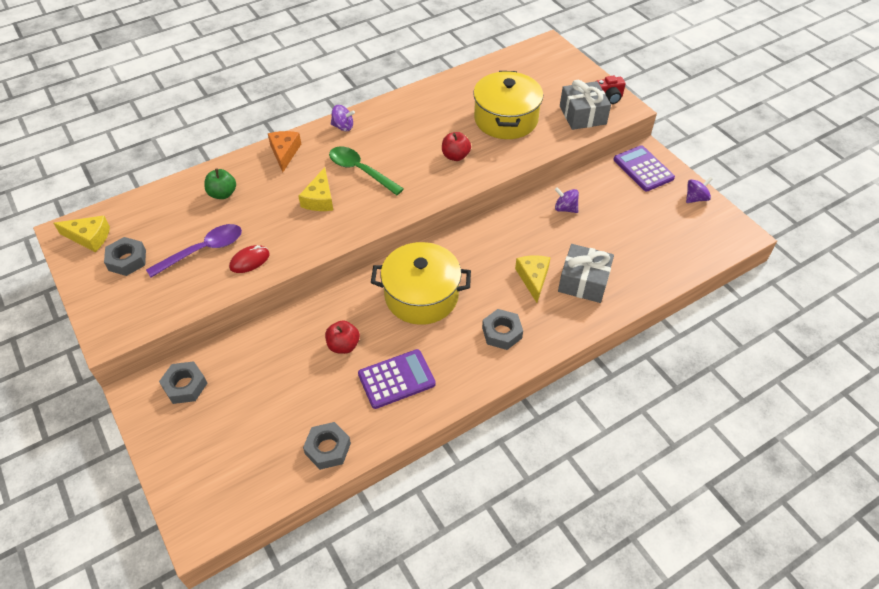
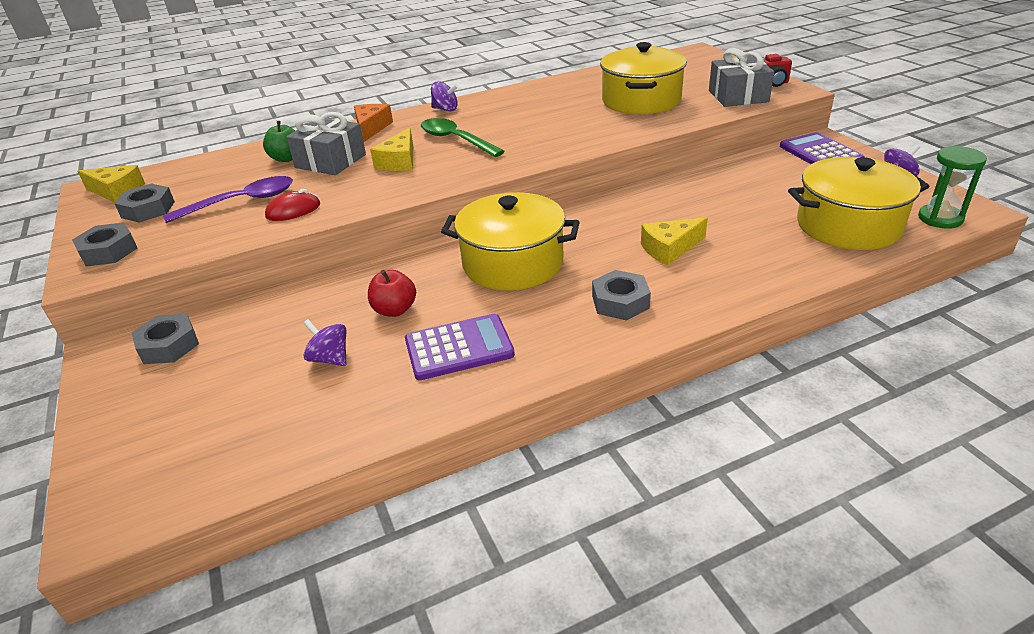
camera: 10 degrees right, 15 degrees down
(328, 448) = (335, 425): grey nut -> grey nut (109, 251)
(455, 156) = (575, 128): red apple -> none
(533, 278) = (669, 249): yellow cheese -> yellow cheese turned 120 degrees counterclockwise
(565, 208) = (716, 186): purple spinning top -> purple spinning top (330, 359)
(583, 282) = (742, 253): grey gift -> grey gift (330, 161)
(657, 252) = (848, 225): none -> yellow pot
(719, 244) = (940, 218): none -> green hourglass

